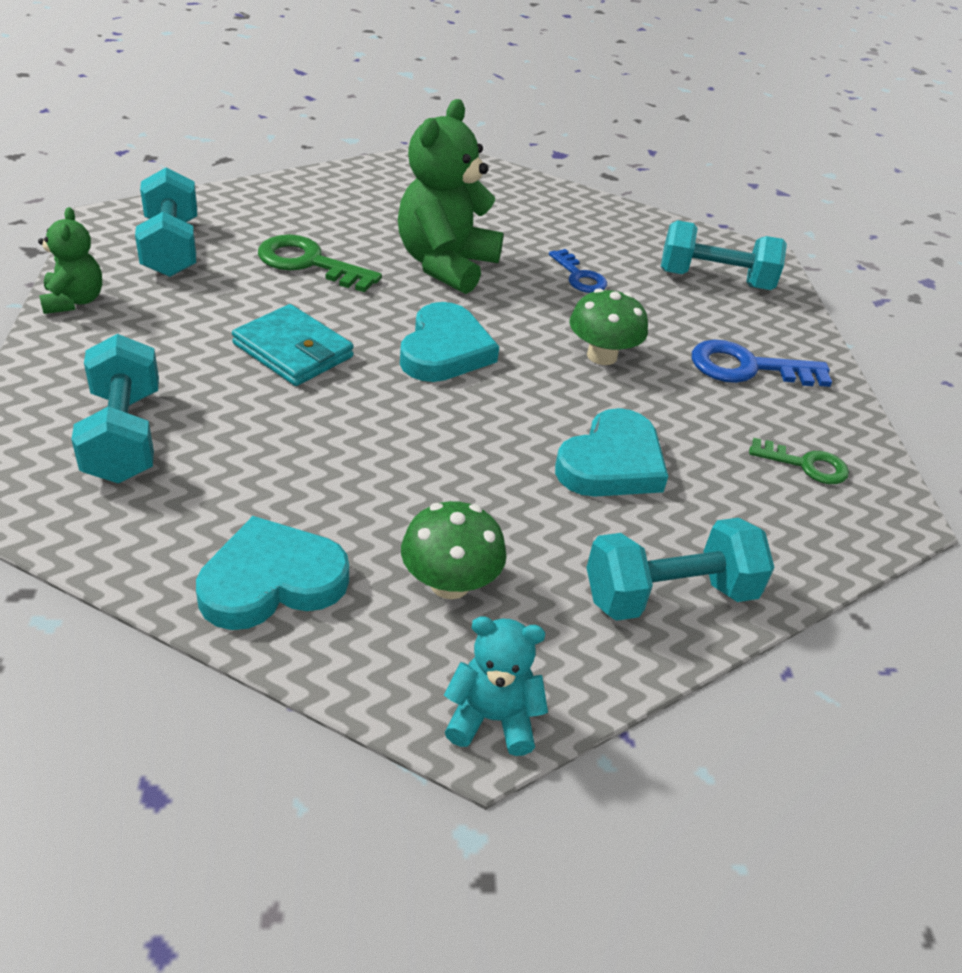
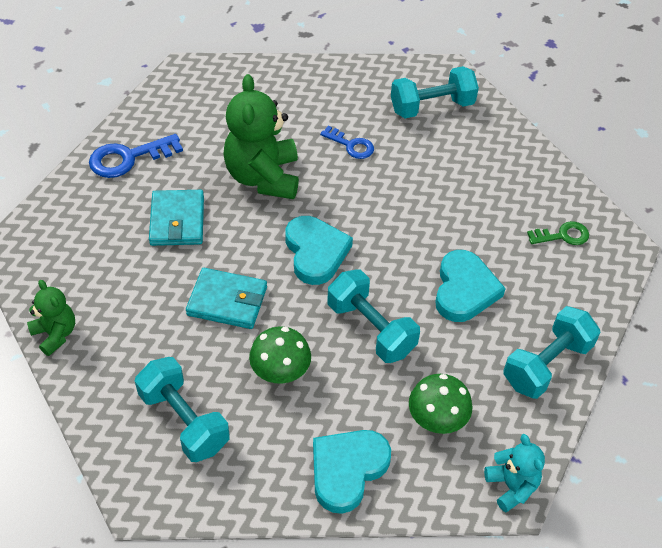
camera: 25 degrees left, 10 degrees up
(171, 248) = (76, 254): turquoise dumbbell -> turquoise dumbbell (371, 329)
(309, 263) = (177, 221): green key -> turquoise wallet
(492, 718) = (511, 486): turquoise teddy bear -> turquoise teddy bear turned 90 degrees clockwise
(602, 356) = (407, 208): green mushroom -> green mushroom (280, 371)
(748, 368) = (492, 175): blue key -> blue key (128, 158)

